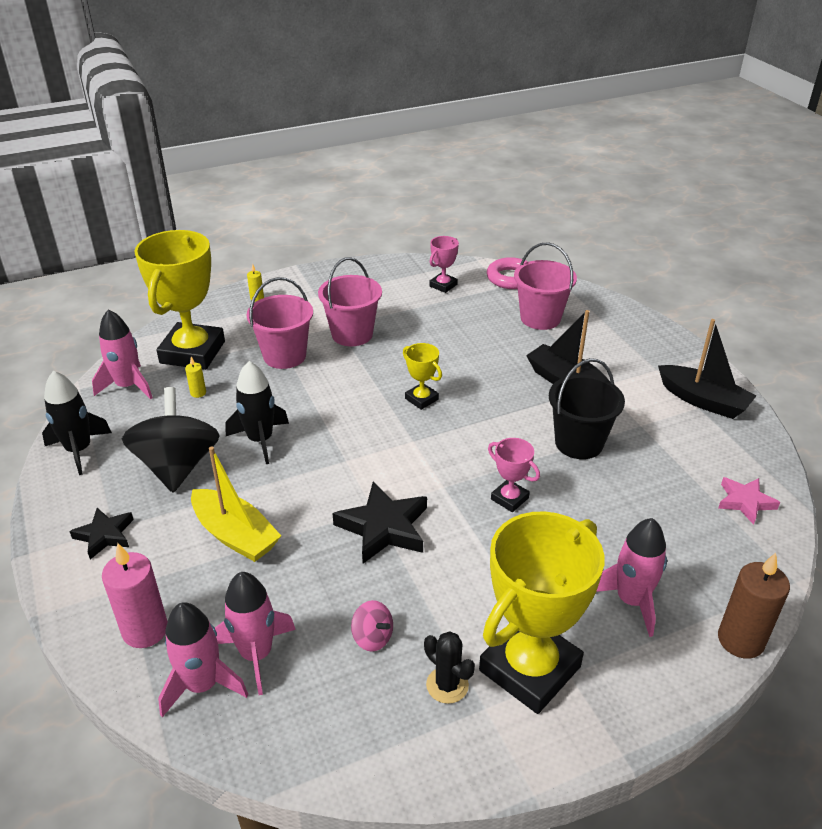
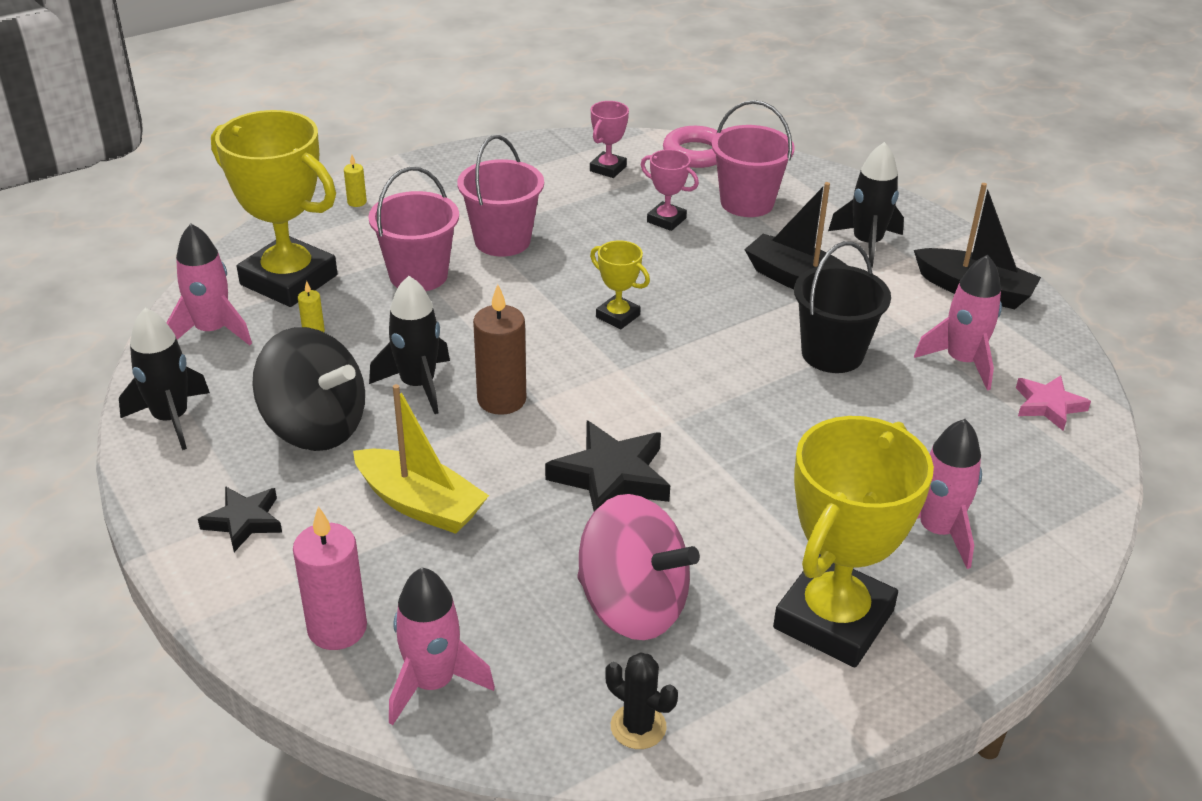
camera: 10 degrees left, 0 degrees up
(177, 466) = (315, 427): black spinning top -> black spinning top turned 135 degrees clockwise
(192, 352) = (289, 280): yellow trophy -> yellow trophy turned 60 degrees counterclockwise
(256, 654) = (491, 640): pink rocket -> pink rocket (962, 361)
(372, 637) = (632, 605): pink spinning top -> pink spinning top, size x2.29
(447, 685) = (739, 648): black cactus -> black cactus (638, 726)
(509, 498) = (761, 428): pink trophy -> pink trophy (666, 220)
(625, 356) = (866, 243): none -> black rocket
(740, 640) = (1073, 561): brown candle -> brown candle (501, 400)

